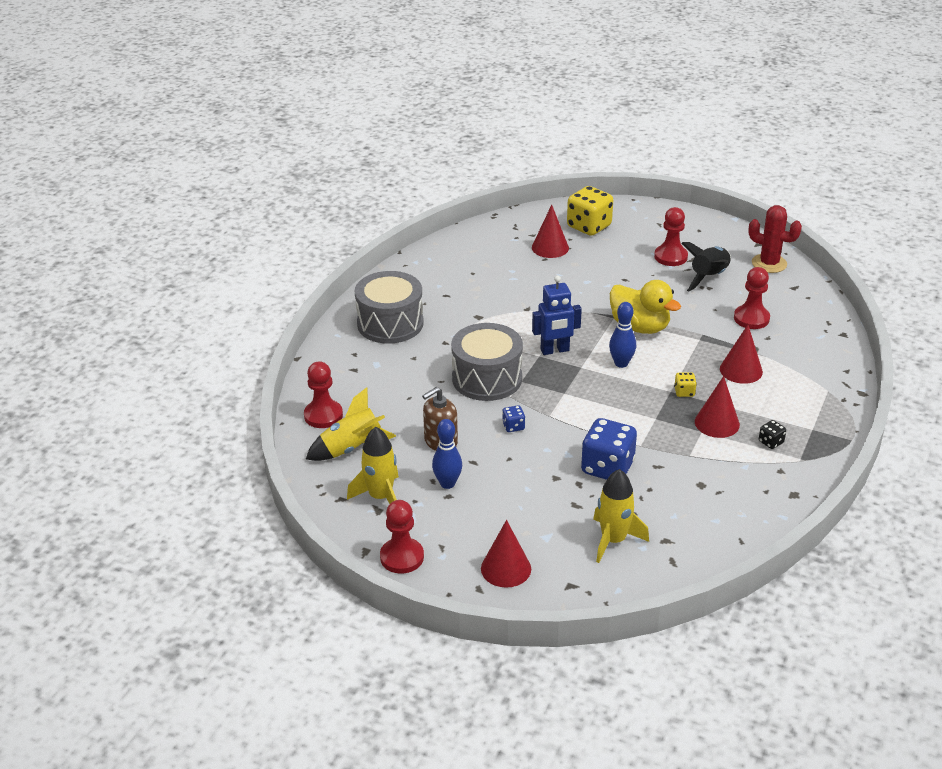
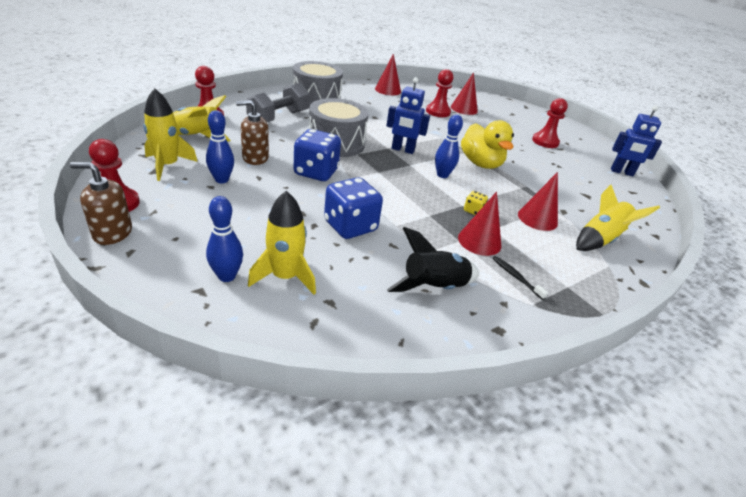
camera: 25 degrees right, 0 degrees up
(390, 375) = (279, 118): none -> grey dumbbell
(442, 583) = (112, 233): none -> brown soap dispenser
(506, 568) = (172, 249): red cone -> red cone (388, 90)
(513, 426) = (316, 172): blue dice -> blue dice, size x2.21
(573, 564) = (227, 276): none -> blue bowling pin
(589, 226) = (502, 110): yellow dice -> none
(709, 277) = (564, 161): black rocket -> black rocket (434, 287)
(751, 318) = (577, 194): red pawn -> red pawn (438, 112)
(769, 263) = (621, 172): red cactus -> blue robot
(771, 442) = (516, 277): black dice -> black toothbrush
(804, 365) = (600, 240): none -> yellow rocket

